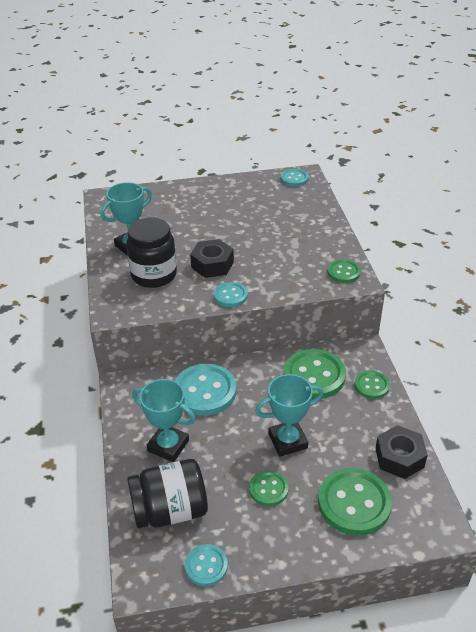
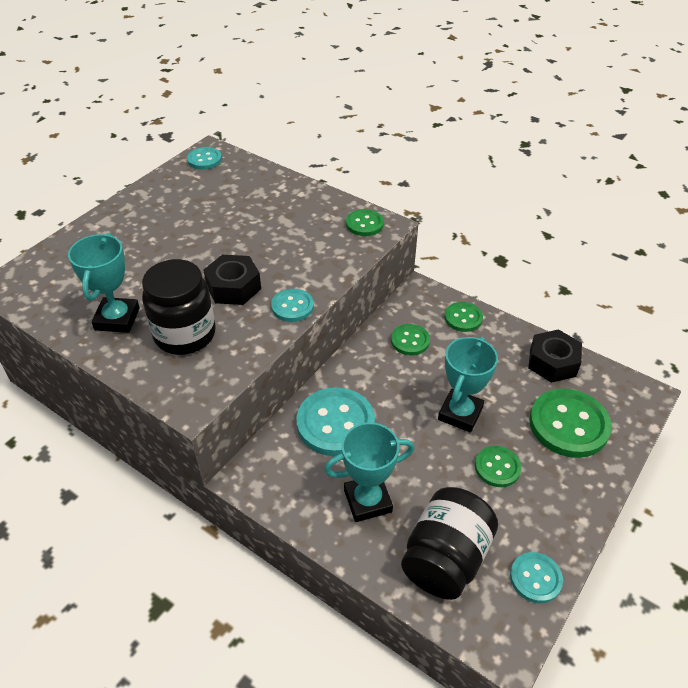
camera: 45 degrees left, 5 degrees up
(314, 375) = (410, 341): green button -> green button, size x0.55

